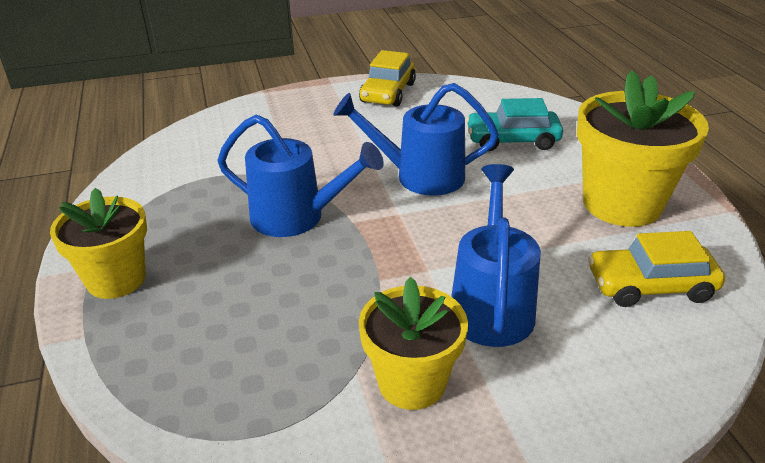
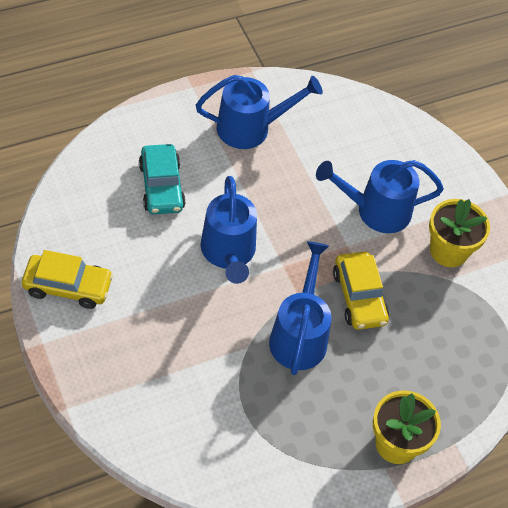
camera: 105 degrees left, 20 degrees up
(622, 204) = (251, 128): yellow flower pot -> blue watering can
(650, 286) = (341, 128): yellow car -> yellow car (359, 297)

